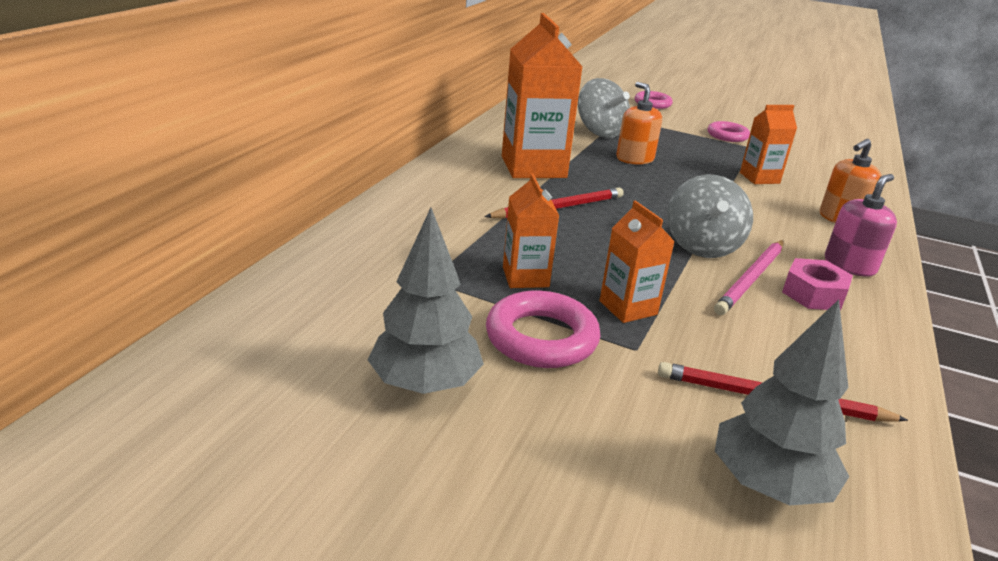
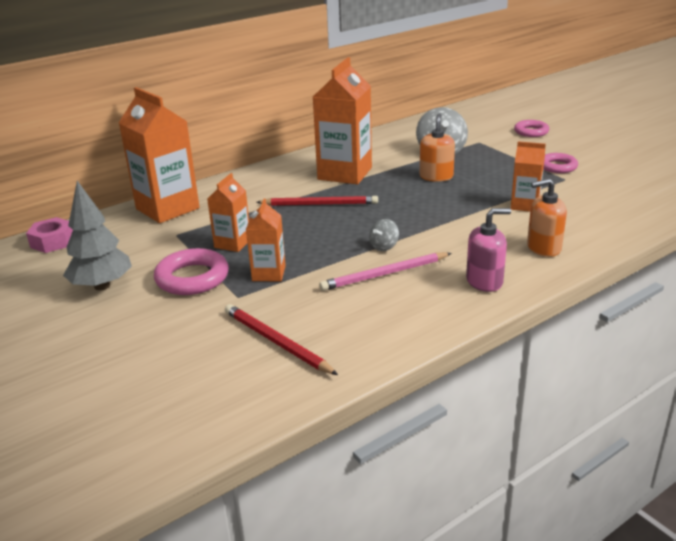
camera: 35 degrees right, 0 degrees up
(365, 245) = (167, 208): none -> orange carton
(702, 246) = (384, 247): grey spinning top -> grey spinning top, size x0.50
(768, 485) = (203, 379): grey tree -> none
(813, 294) = (416, 293): pink nut -> pink nut (53, 242)

